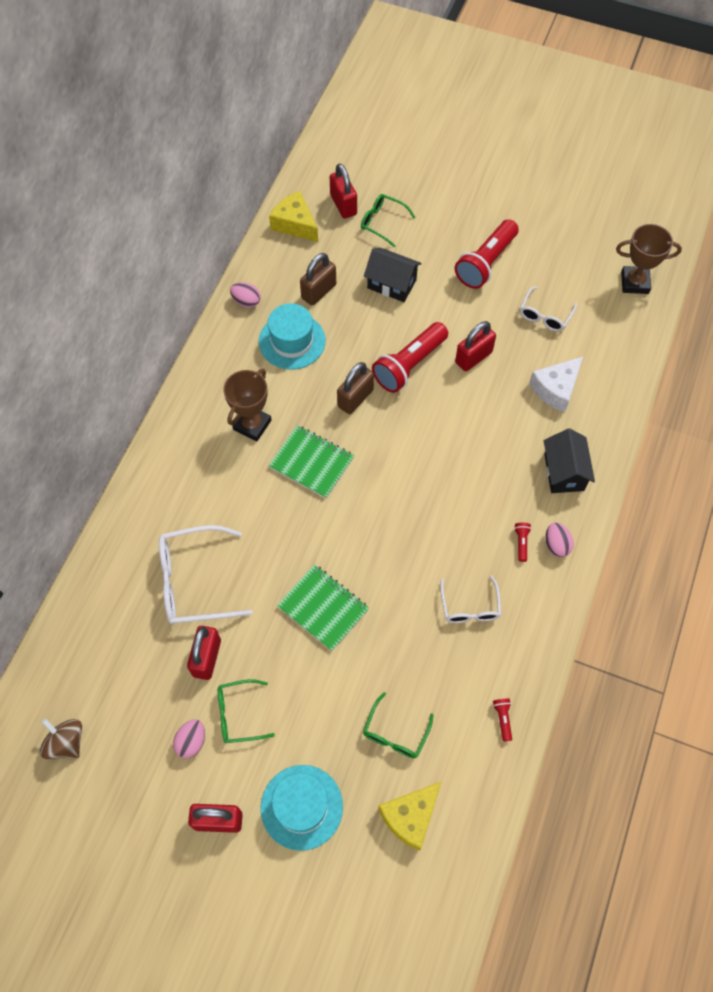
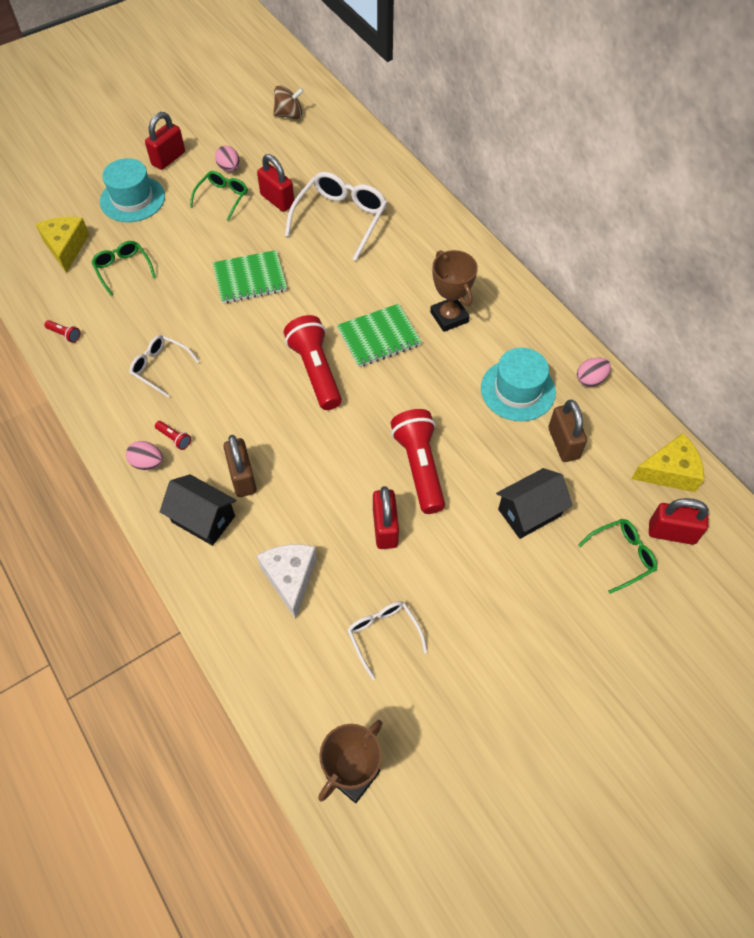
camera: 125 degrees right, 5 degrees down
(355, 398) = (417, 403): brown padlock -> brown padlock (243, 477)
(485, 263) = (495, 624): red flashlight -> red flashlight (315, 371)

